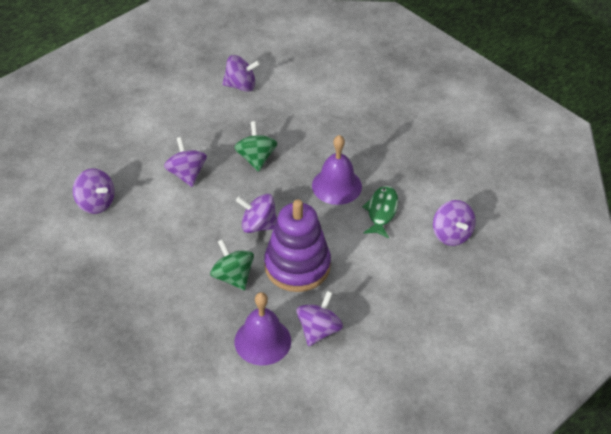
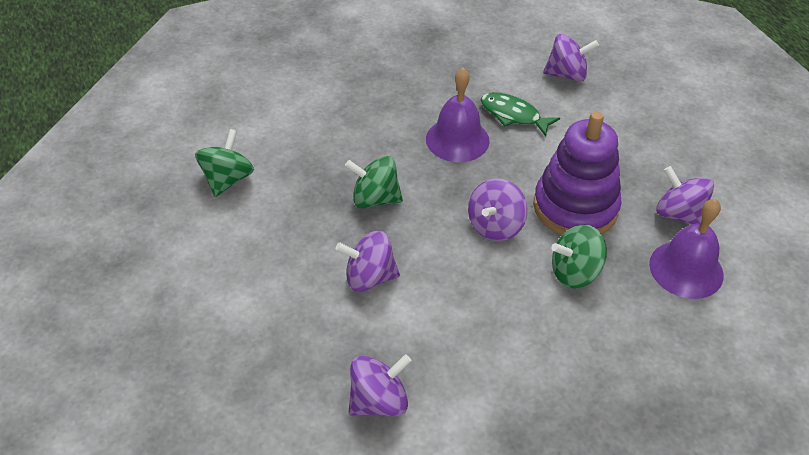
camera: 70 degrees left, 0 degrees up
(241, 85) = (228, 179): purple spinning top -> green spinning top

